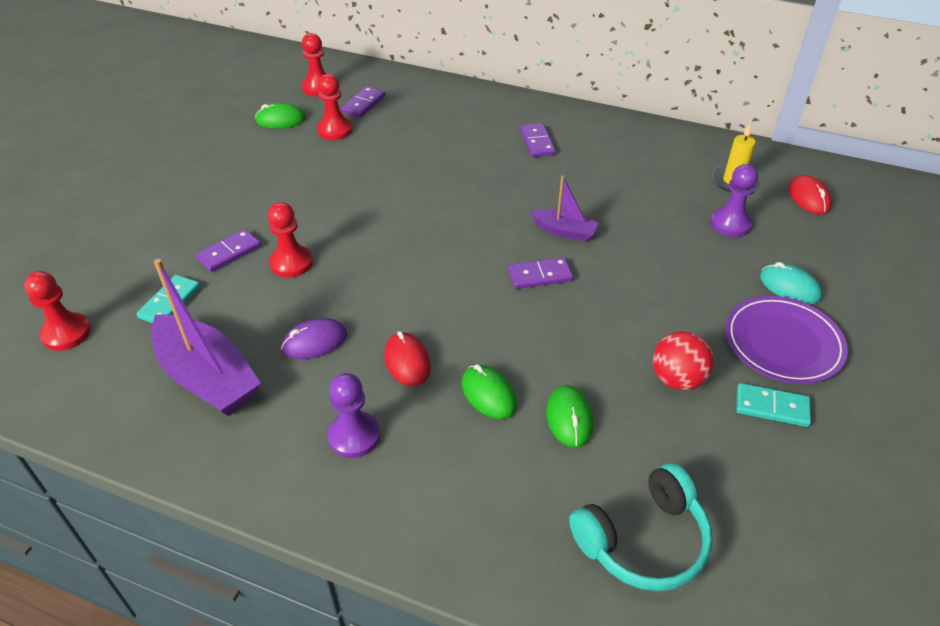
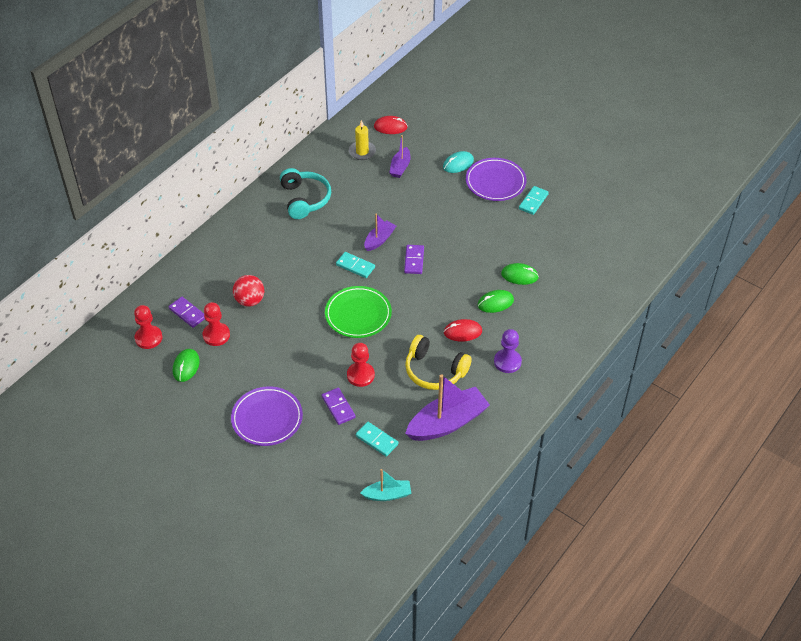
camera: 75 degrees left, 5 degrees up
(66, 333) = (387, 495): red pawn -> turquoise boat
(205, 195) = (267, 418): none -> purple plate
(315, 342) = (434, 371): purple mouse -> yellow headphones
(407, 238) = (358, 314): none -> green plate
(500, 218) = (355, 266): none -> turquoise domino
(537, 142) = (282, 228): purple domino -> none
(643, 540) = (591, 269): turquoise headphones -> turquoise headphones (304, 199)
(677, 379) = (507, 228): red ball -> red ball (249, 300)
(730, 224) = (400, 167): purple pawn -> purple boat

